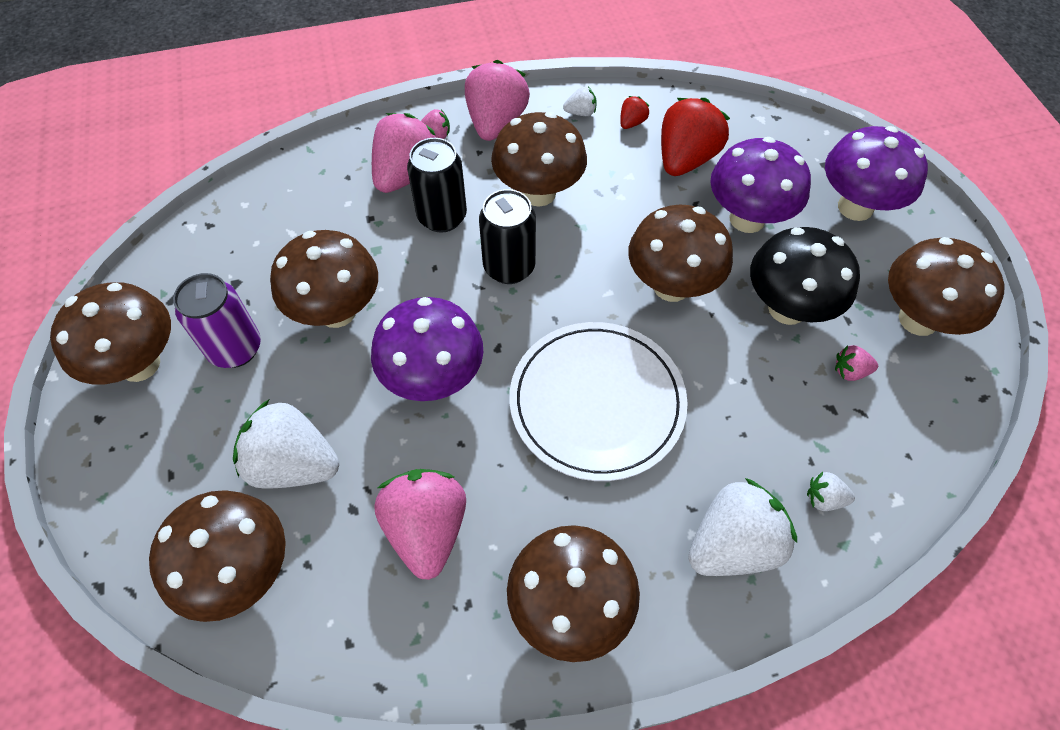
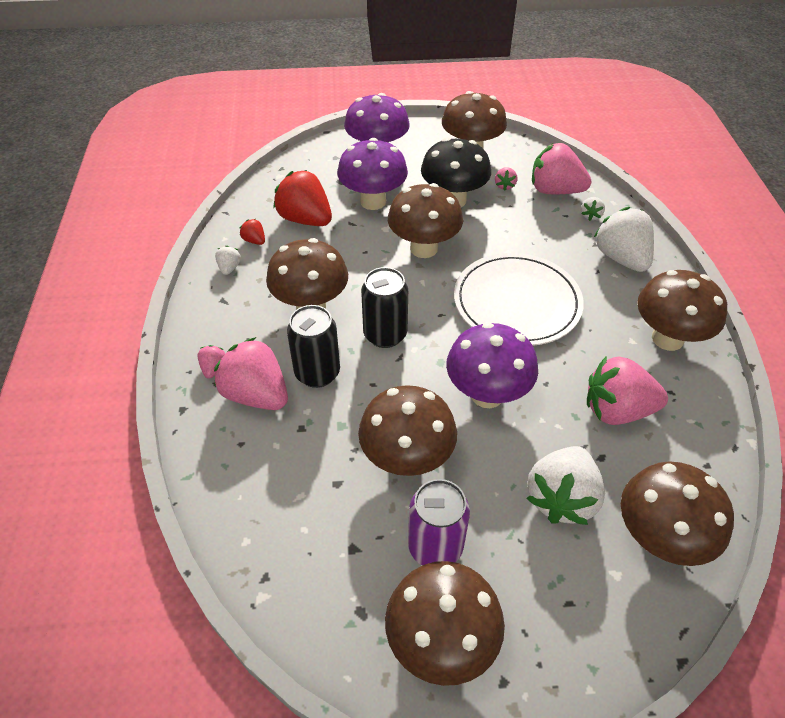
camera: 80 degrees left, 10 degrees down
(496, 123) = (217, 323): pink strawberry -> pink strawberry (555, 190)

